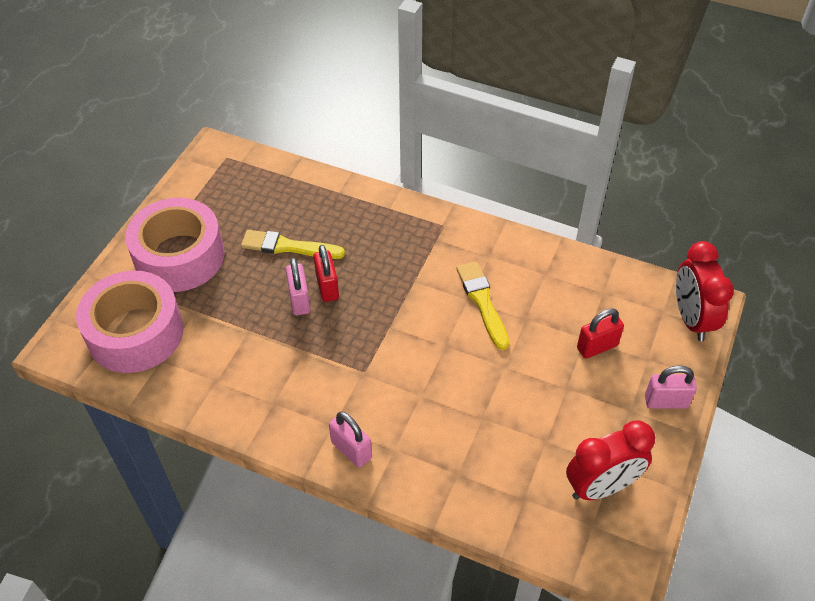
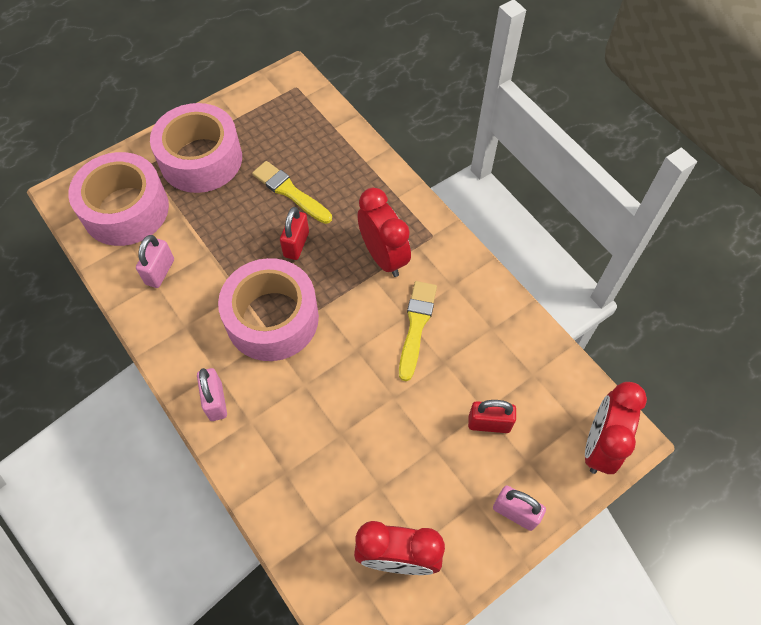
camera: 30 degrees right, 10 degrees up
(299, 300) = (266, 245): pink padlock -> pink padlock (160, 272)
(351, 357) = (272, 318): none -> pink tape
(413, 261) = (383, 257): none -> red clock

